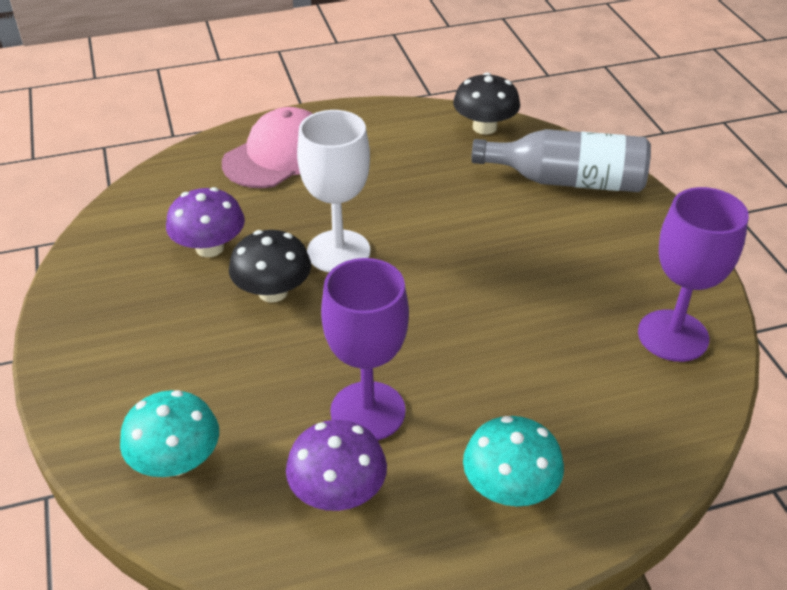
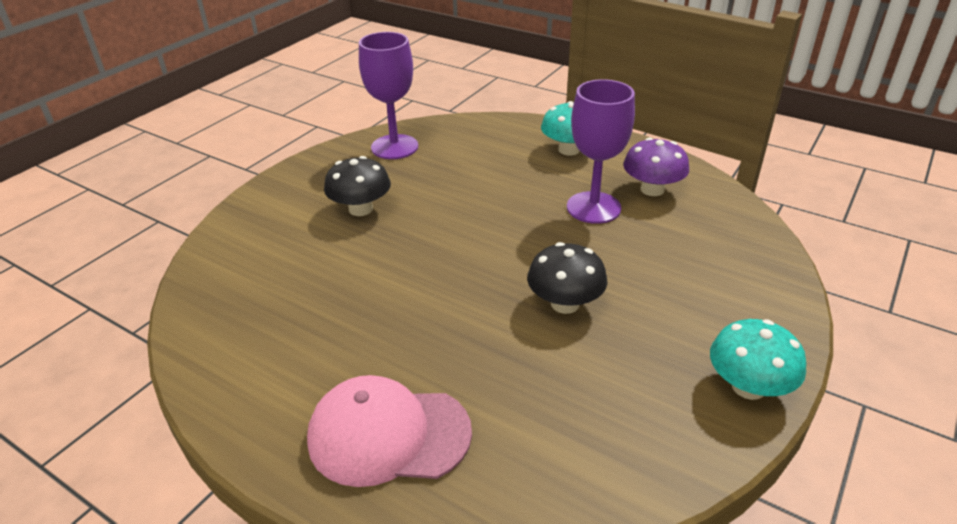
camera: 130 degrees left, 5 degrees down
(176, 461) = (732, 248): turquoise mushroom -> turquoise mushroom (748, 386)
(209, 248) = (571, 375): purple mushroom -> none
(338, 251) = (480, 300): white goblet -> none
(484, 127) = (202, 319): black mushroom -> black mushroom (360, 209)
(567, 181) = (259, 239): grey bottle -> none

